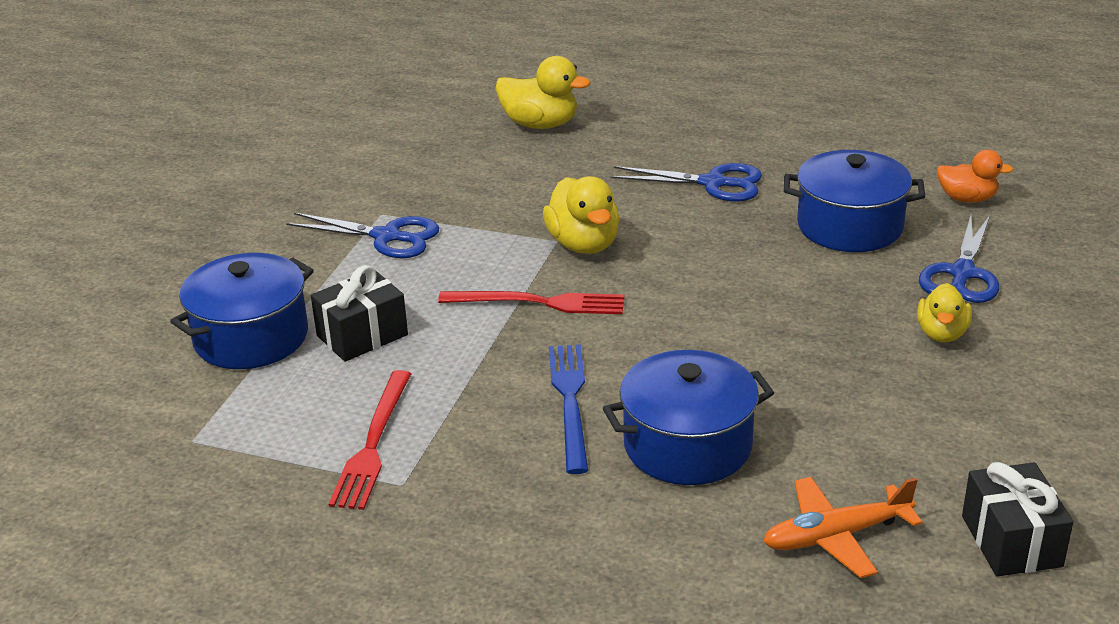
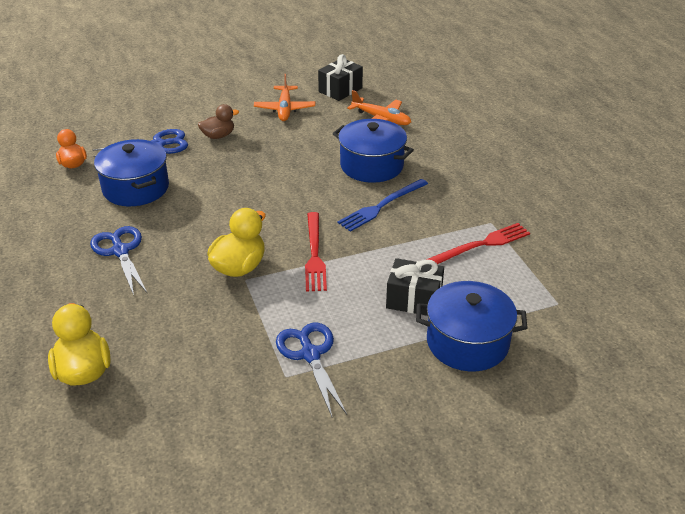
camera: 130 degrees left, 5 degrees up
(539, 303) = (314, 254): red fork -> red fork turned 150 degrees counterclockwise
(941, 333) = (218, 136): yellow duck -> brown duck
(983, 436) = (285, 109): none -> orange plane

